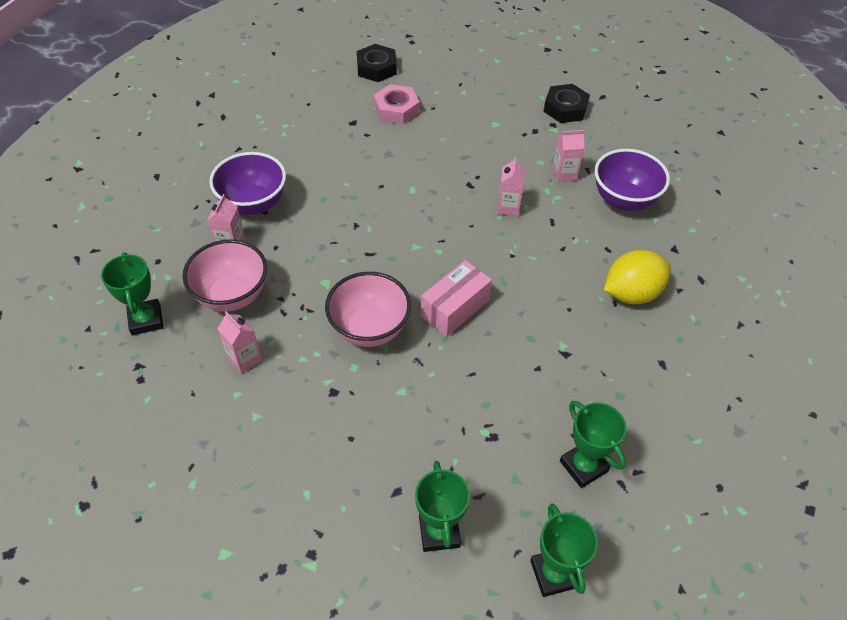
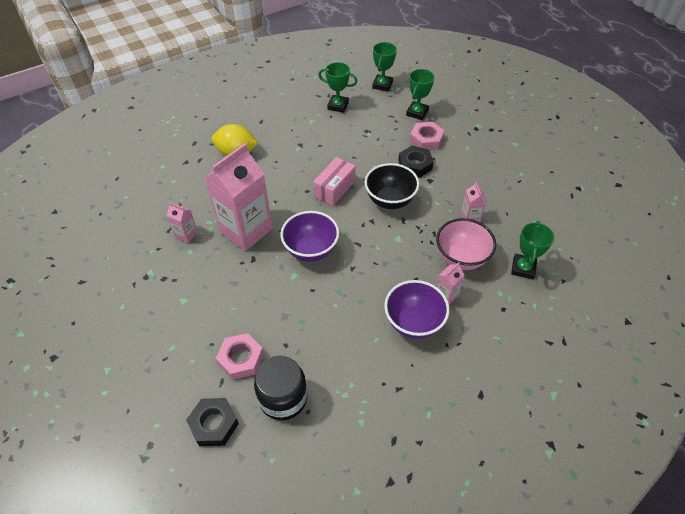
camera: 145 degrees left, 0 degrees up
(336, 102) = (283, 398): none -> black jar
(369, 329) = (390, 200): pink bowl -> black bowl
(385, 472) = (426, 140): none -> pink nut
(455, 308) = (334, 189): pink box -> pink box turned 45 degrees counterclockwise
(508, 207) = (246, 230): pink carton -> pink carton, size x2.33
(565, 108) = (120, 285): black nut -> black nut (415, 165)
(583, 466) = (338, 106): green trophy -> green trophy turned 75 degrees counterclockwise
(624, 200) = (174, 200): purple bowl -> purple bowl (311, 250)

